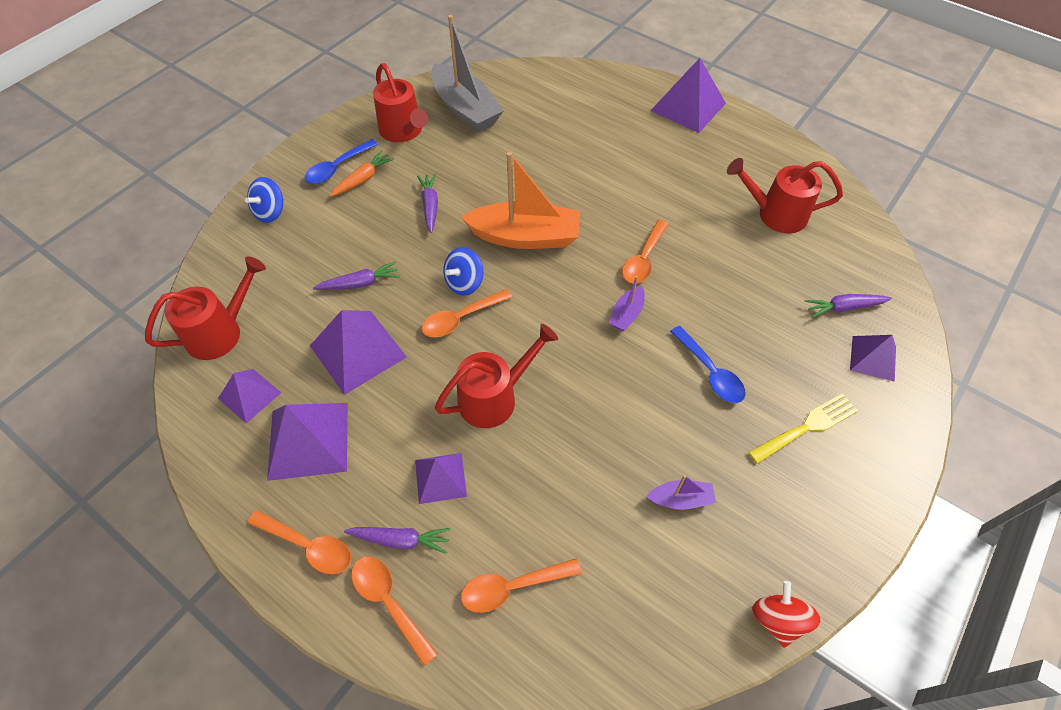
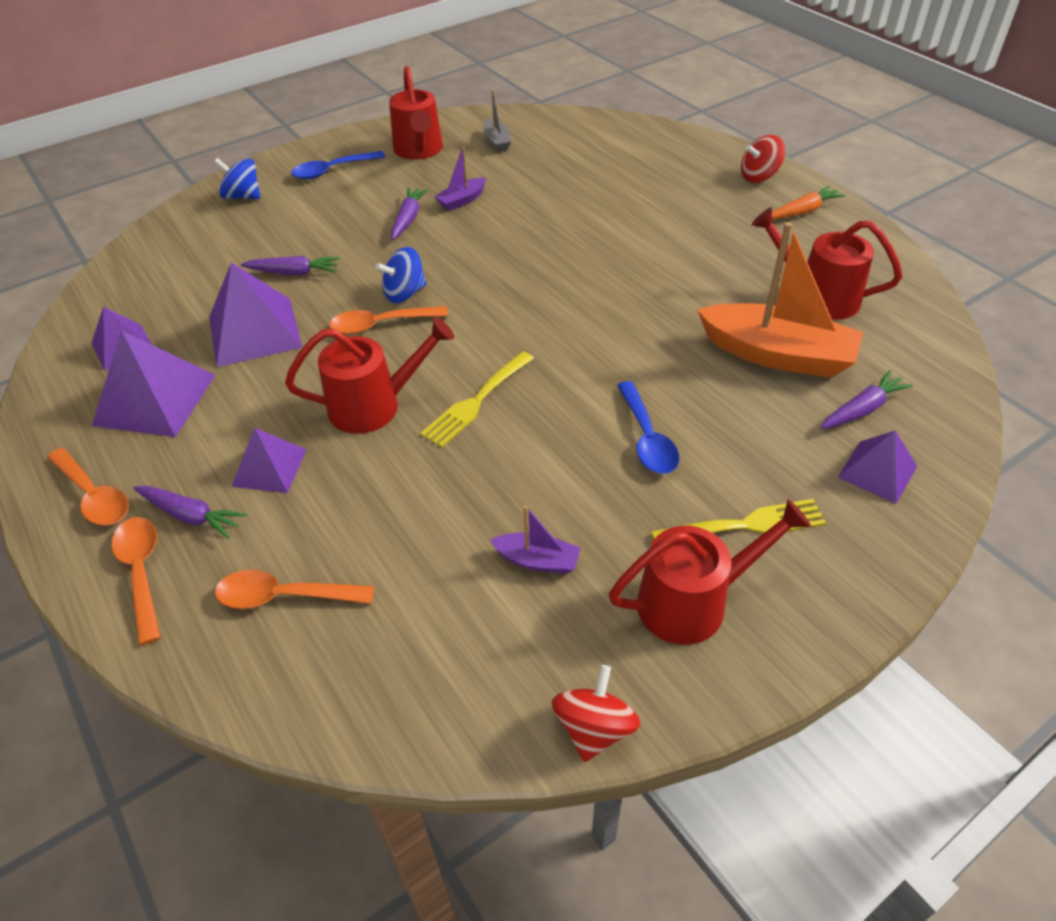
camera: 20 degrees right, 10 degrees down
(221, 332) = (131, 287): red watering can -> red watering can (693, 601)
(270, 212) = (243, 196): blue spinning top -> blue spinning top turned 60 degrees clockwise
(363, 179) = (352, 184): orange carrot -> orange carrot (803, 211)
(465, 109) = (496, 141): grey boat -> grey boat, size x0.46
(525, 237) = (496, 264): orange boat -> orange boat (777, 355)
(571, 373) = (476, 402): none -> yellow fork
(626, 314) = (574, 359): purple boat -> purple boat (462, 200)
(643, 259) = (624, 310): orange spoon -> none
(688, 106) = (759, 176): purple pyramid -> red spinning top
(844, 308) = (862, 409): purple carrot -> purple carrot turned 135 degrees clockwise

